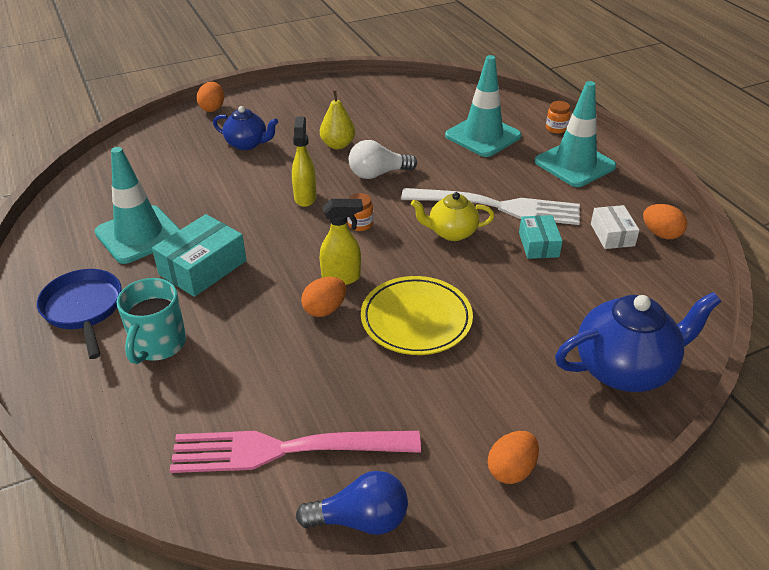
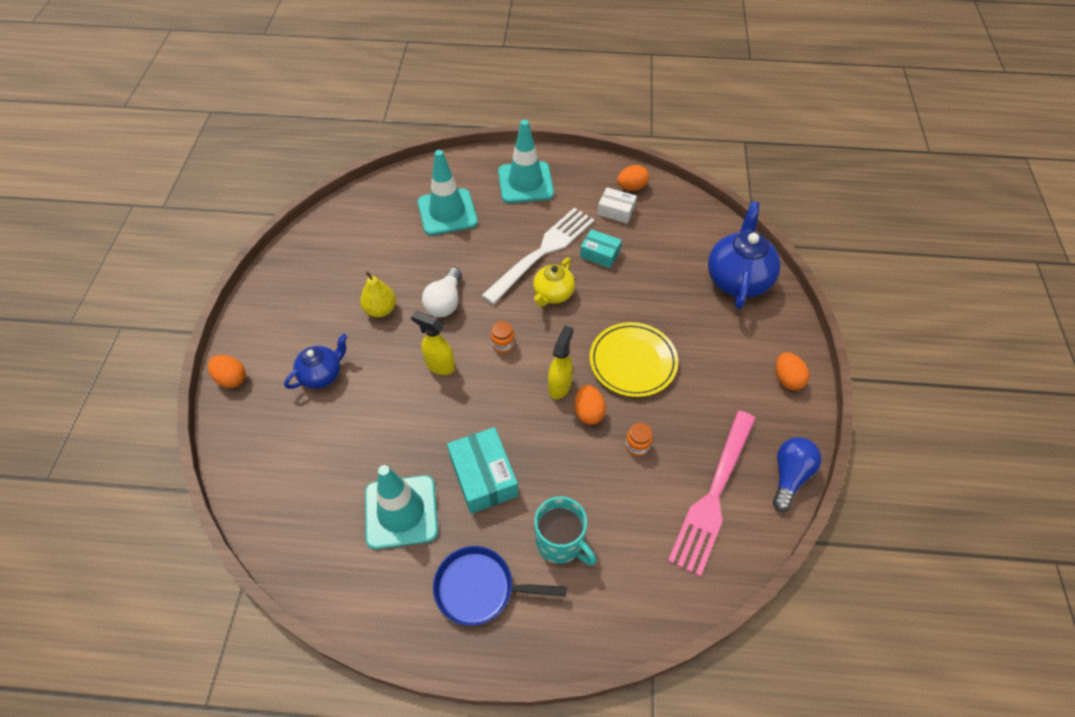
camera: 60 degrees left, 15 degrees up
(556, 128) = (473, 166): orange jar -> orange jar (637, 446)

